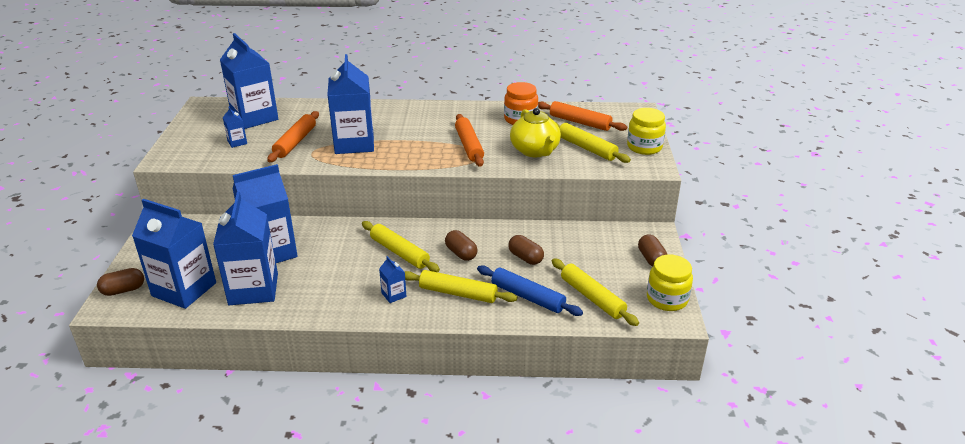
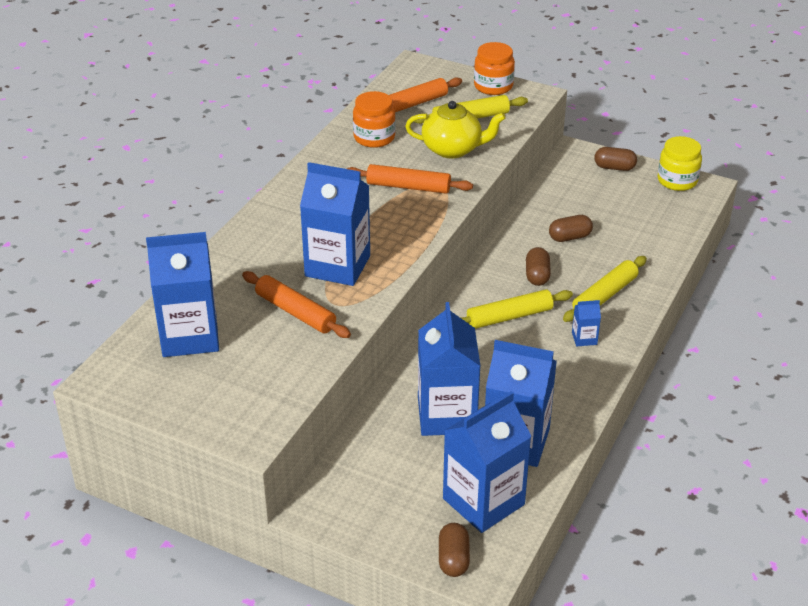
camera: 65 degrees left, 5 degrees up
(237, 142) = (254, 363): blue carton -> none
(461, 253) = (537, 275): brown capsule -> brown capsule turned 75 degrees counterclockwise
(527, 297) = (633, 255): blue rolling pin -> none
(592, 297) = (654, 219): yellow rolling pin -> none
(644, 147) = (493, 86): yellow jar -> orange jar

